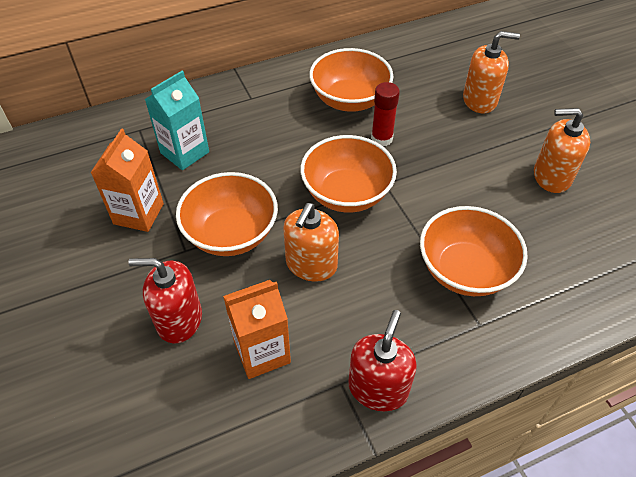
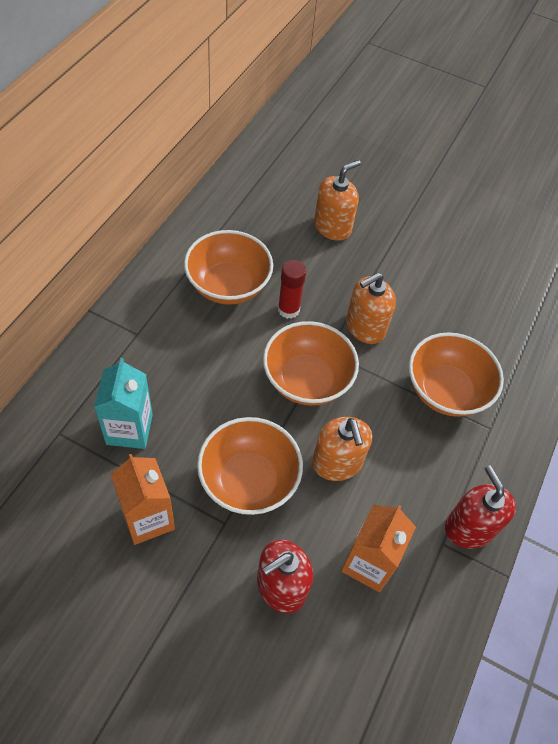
camera: 45 degrees left, 5 degrees up
(551, 176) = (438, 270): orange soap dispenser -> orange soap dispenser (365, 327)

